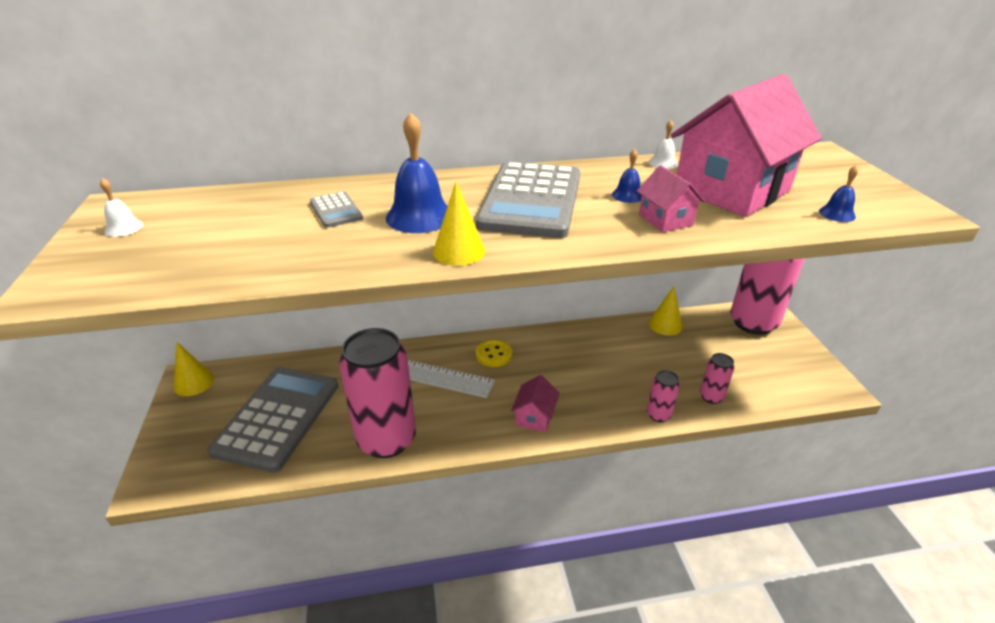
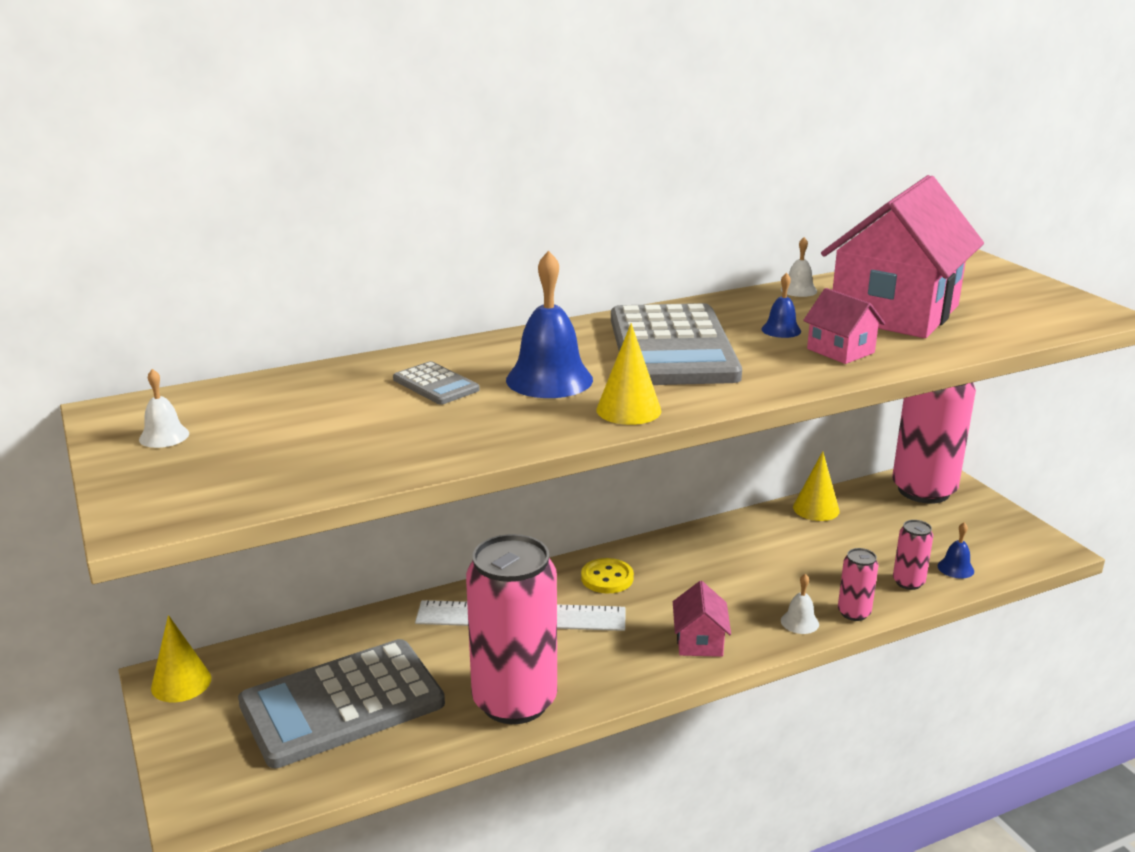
camera: 15 degrees left, 10 degrees down
(278, 417) = (342, 703): grey calculator -> grey calculator turned 120 degrees counterclockwise
(614, 415) = (799, 622): none -> white bell
(837, 214) = (1019, 325): blue bell -> blue bell (955, 568)

